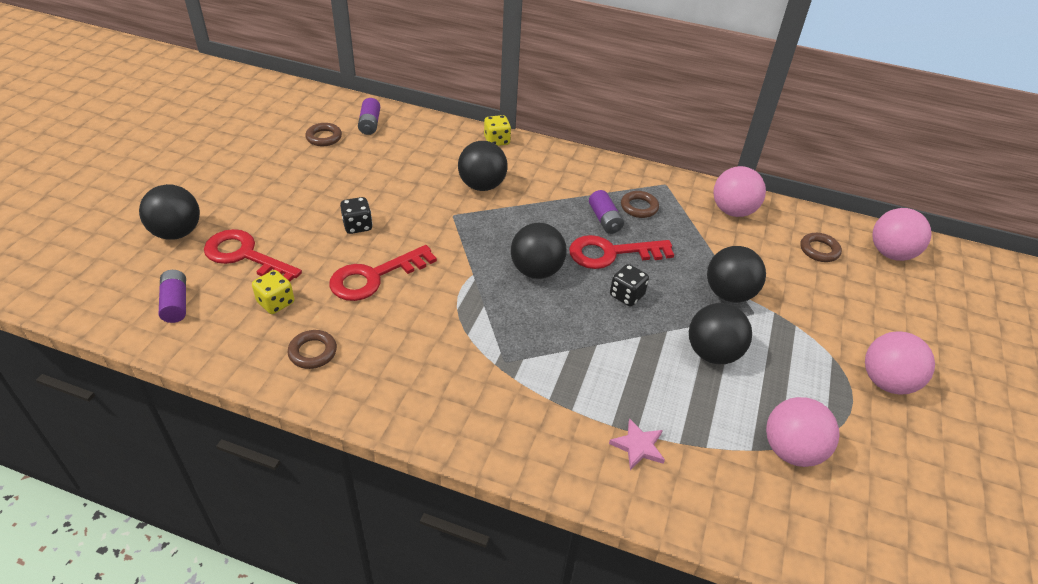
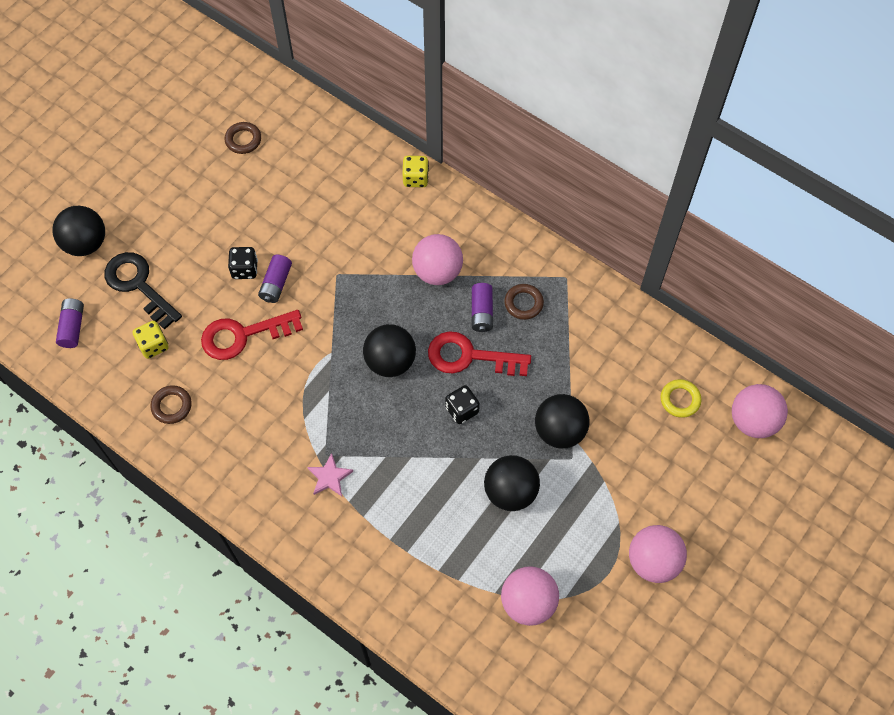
camera: 20 degrees right, 20 degrees up
(246, 256) = (139, 285): red key -> black key
(370, 124) = (294, 128): purple battery -> purple battery (276, 284)
(482, 185) = (378, 240): black ball -> none
(638, 446) = (402, 564): pink star -> pink star (329, 477)
(733, 211) = (618, 329): pink ball -> pink ball (437, 272)
(819, 250) = (680, 400): brown ring -> yellow ring

